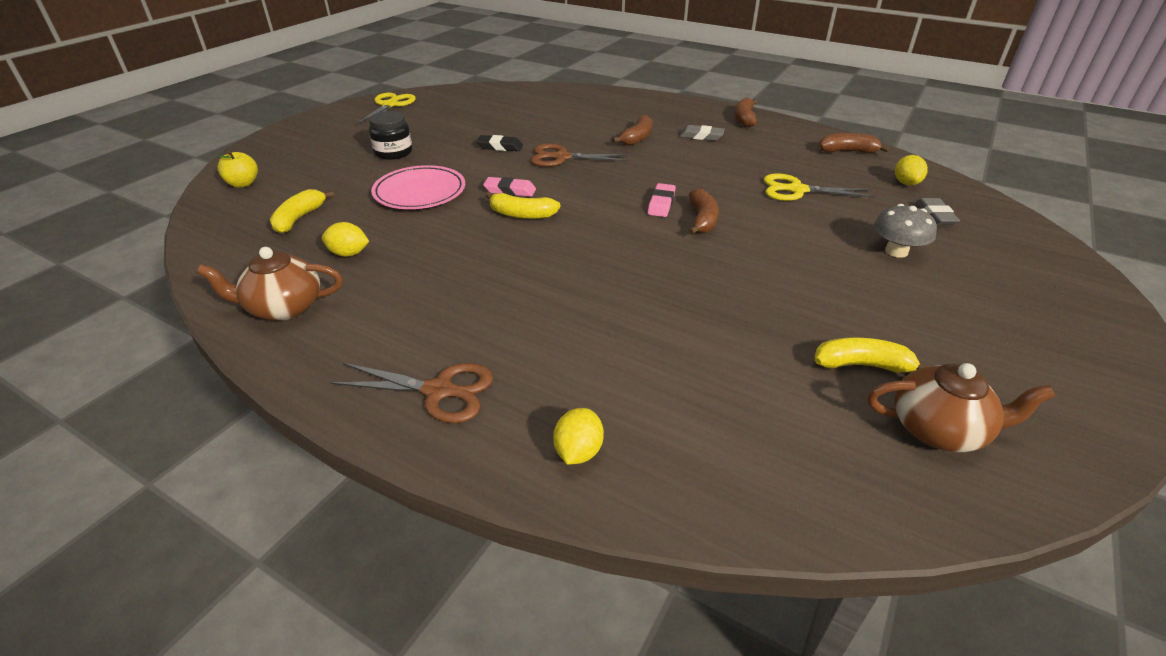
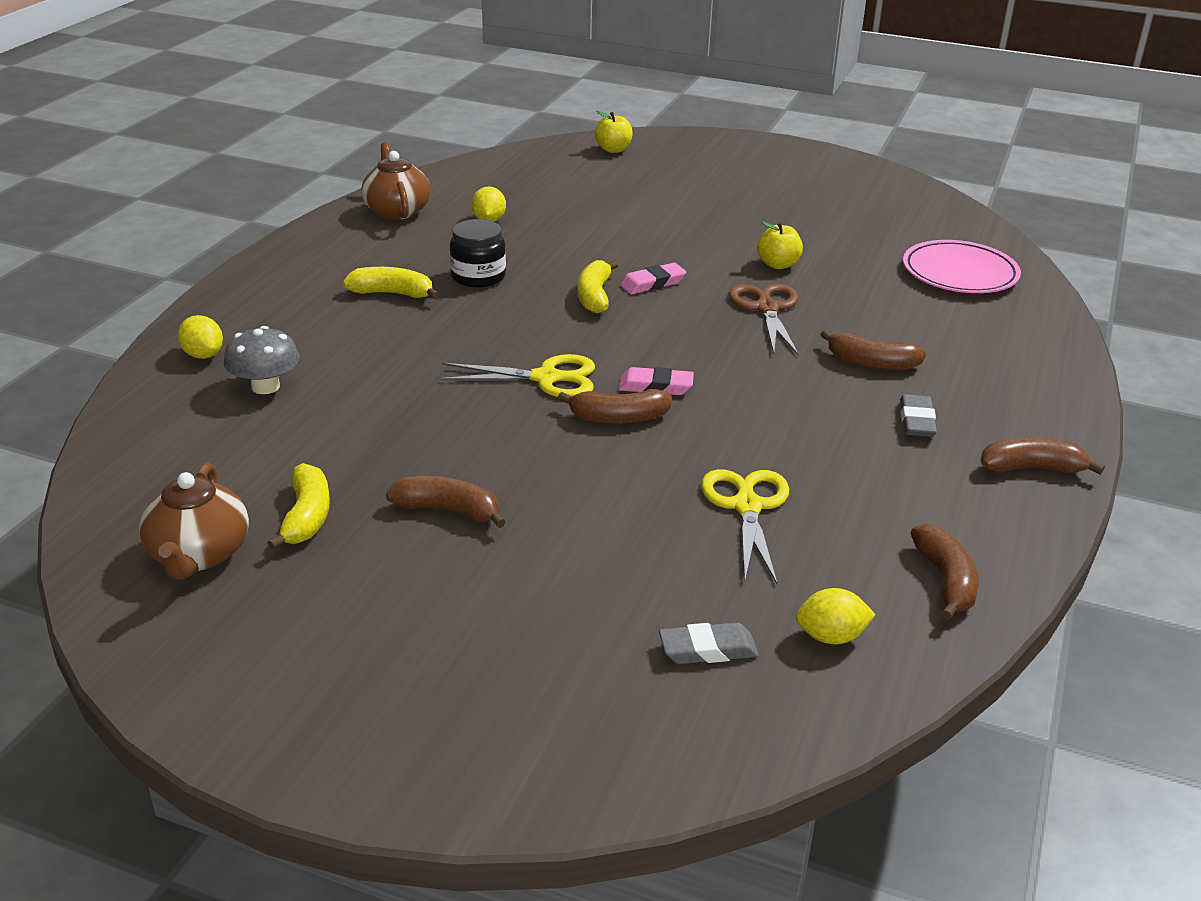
camera: 80 degrees right, 5 degrees down
(299, 218) = (550, 187): yellow banana -> yellow banana (392, 293)
(390, 105) = (871, 181): yellow scissors -> yellow scissors (547, 378)
(393, 152) = (725, 205): black jar -> black jar (478, 276)
(420, 192) = (628, 234): pink plate -> pink plate (959, 273)
(439, 391) = (283, 290): brown scissors -> none
(500, 147) = (778, 264): black eraser -> yellow apple
(510, 191) = (653, 283): pink eraser -> pink eraser turned 60 degrees clockwise
(578, 451) = (203, 355): yellow lemon -> yellow lemon turned 45 degrees clockwise
(832, 294) = (448, 510): none -> brown banana
(896, 251) = (571, 584): grey mushroom -> grey mushroom (265, 386)

